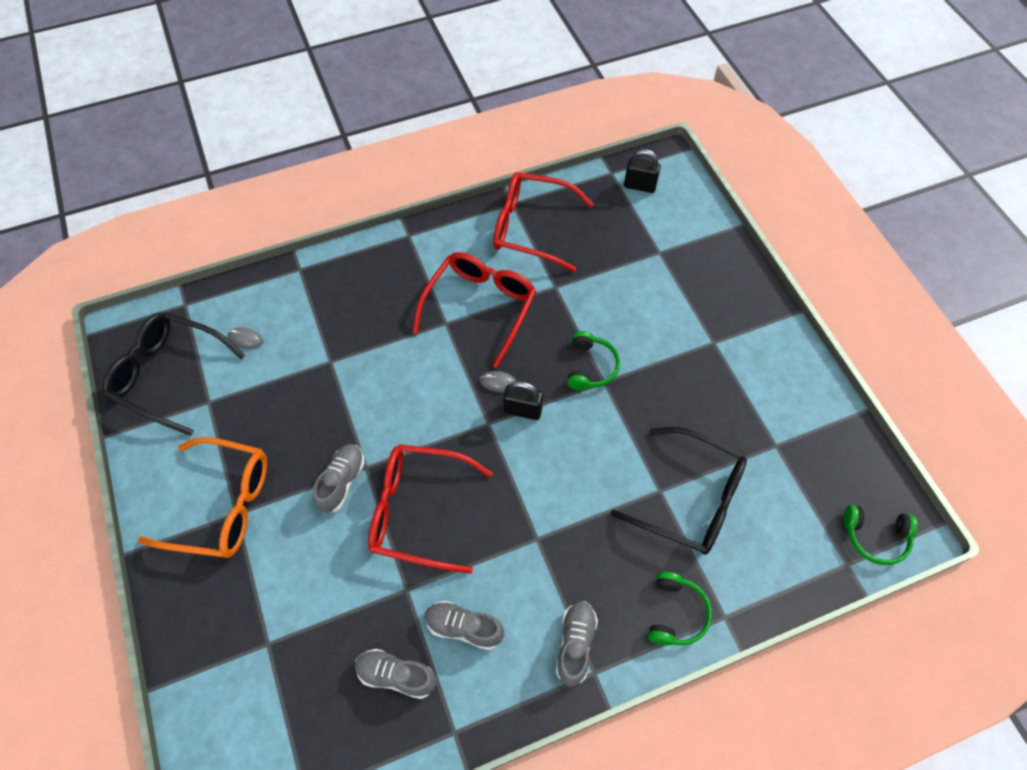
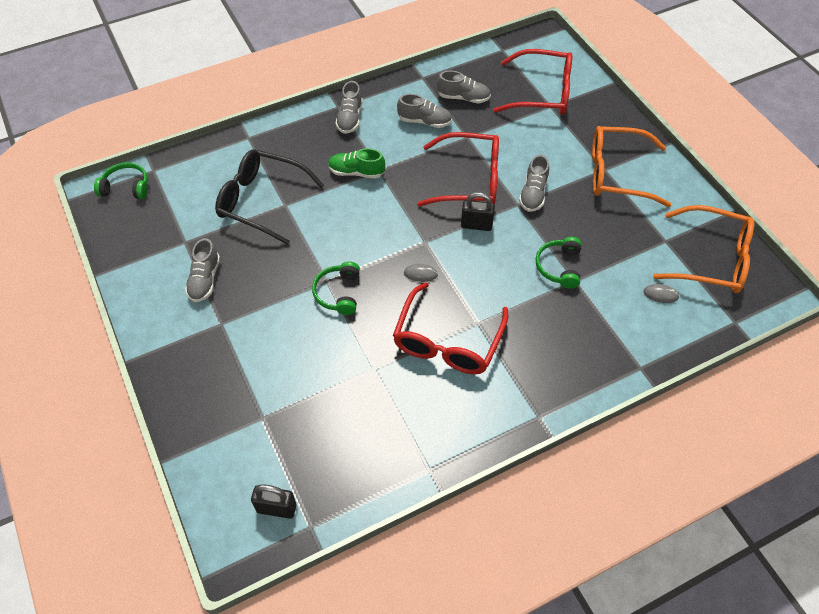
camera: 175 degrees right, 5 degrees down
(169, 375) = (711, 259): black glasses -> orange glasses
(522, 410) = (397, 253): black padlock -> black padlock (476, 225)
(531, 227) = (404, 438): red glasses -> red glasses (542, 93)
(567, 537) = (356, 172): none -> green shoe
(676, 613) = (281, 137): green headphones -> green headphones (559, 267)
(741, 394) = (205, 280): none -> grey shoe

